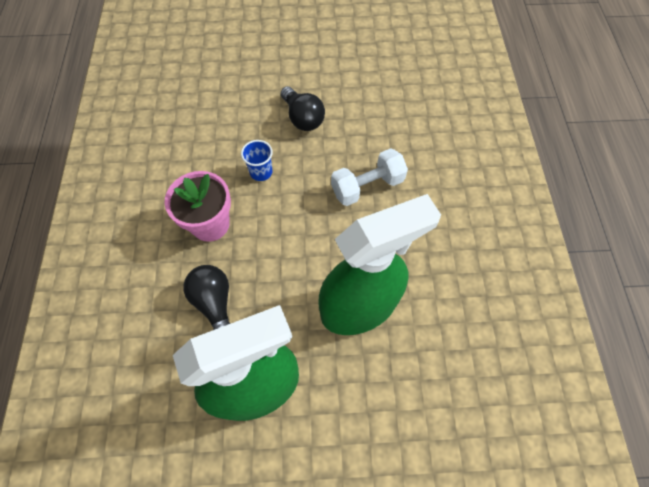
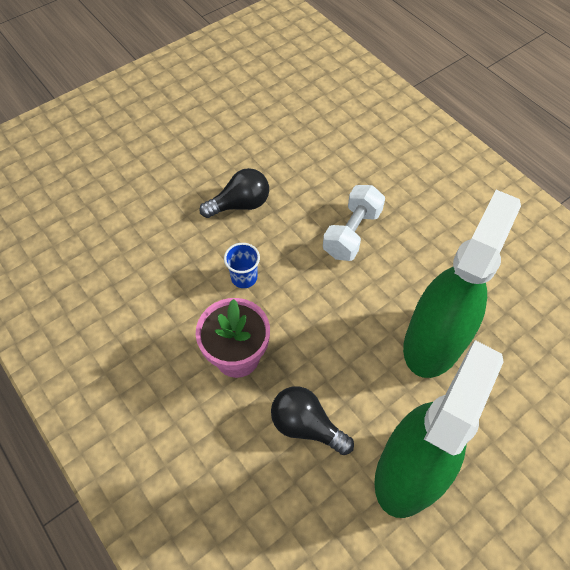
camera: 35 degrees left, 5 degrees down
(302, 118) = (240, 204): black light bulb -> black light bulb turned 45 degrees counterclockwise

